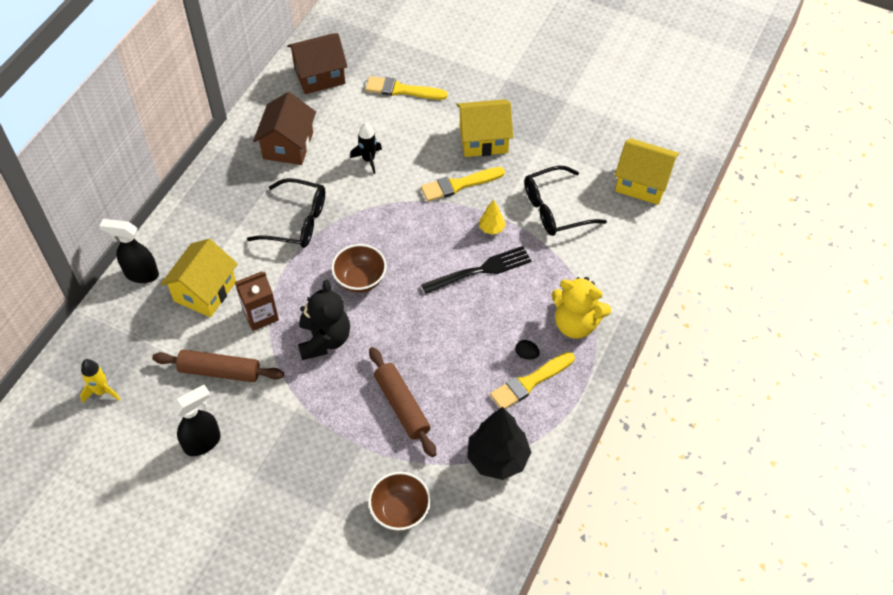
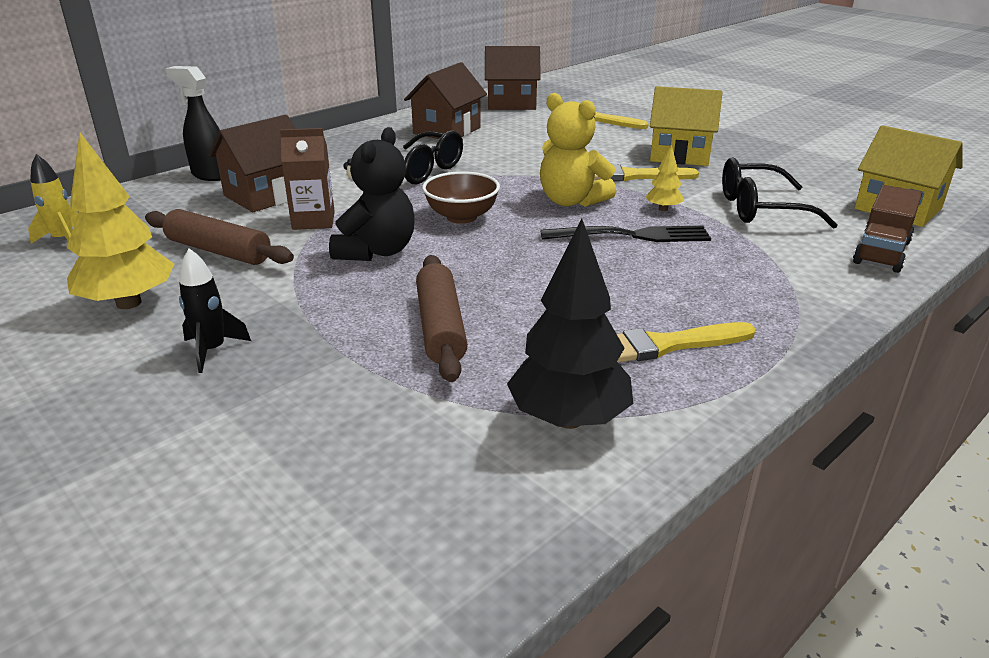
camera: 20 degrees right, 25 degrees down
(203, 442) = (129, 303): black spray bottle -> yellow tree
(205, 291) = (266, 195): yellow house -> brown house
(368, 160) = (531, 148): black rocket -> black rocket (212, 350)
(400, 510) = (350, 443): brown bowl -> none
(526, 354) = (671, 317): black egg -> none
(576, 324) = (766, 303): yellow teddy bear -> yellow teddy bear (571, 201)
(635, 245) = (881, 252): none -> brown truck

